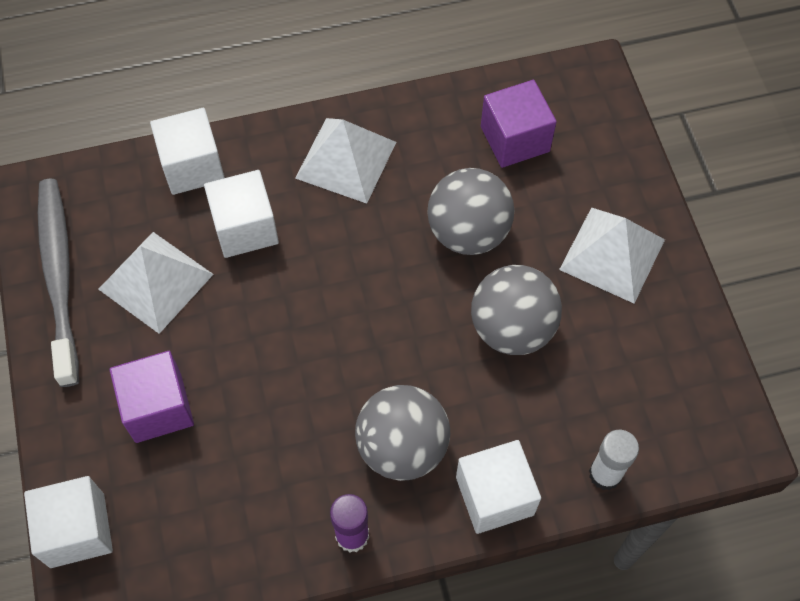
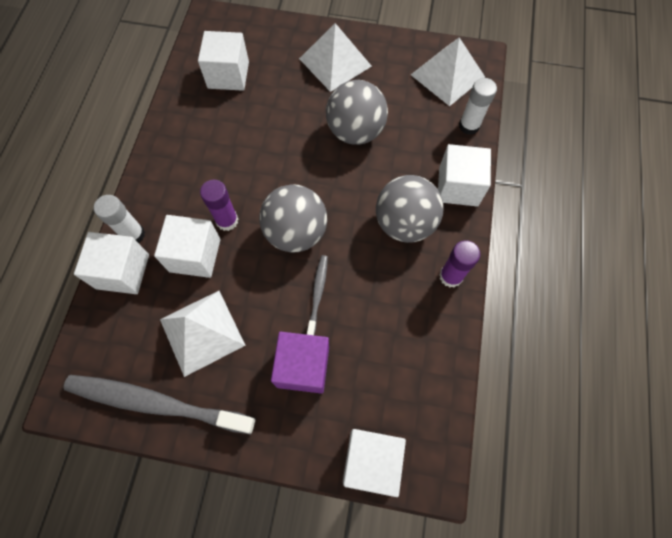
camera: 65 degrees left, 5 degrees up
(241, 153) = (133, 234): none -> white glue stick
(256, 383) = (317, 294): none -> grey toothbrush
(305, 239) = (227, 220): none -> purple glue stick
(346, 160) = (182, 172): white pyramid -> white pyramid (447, 75)
(468, 232) = (278, 126): grey ball -> grey ball (296, 232)
(515, 139) = (228, 75): purple cube -> white cube

